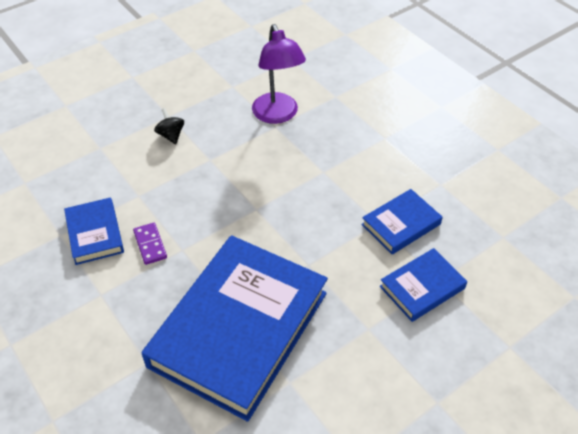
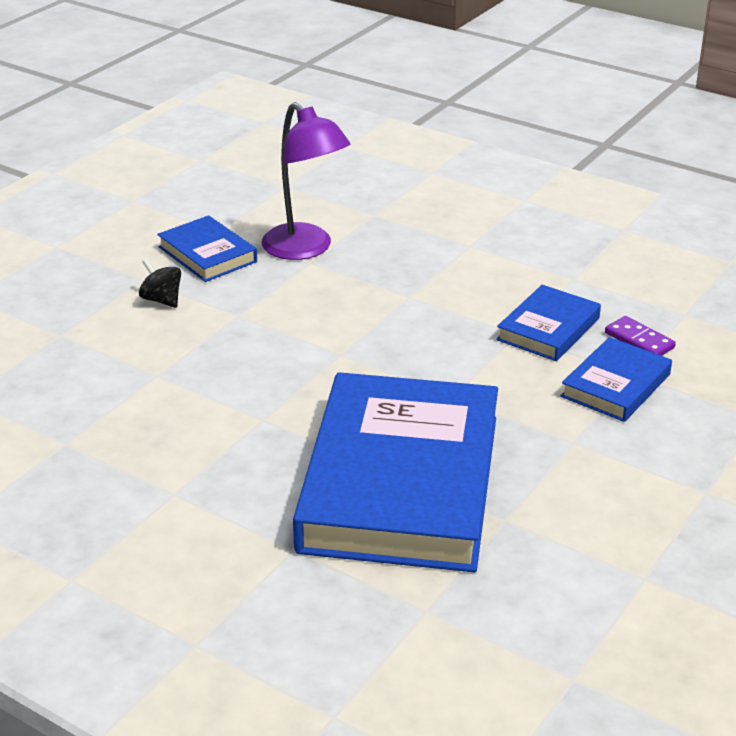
camera: 20 degrees left, 15 degrees down
(95, 234) = (119, 430): blue book -> blue book (207, 254)
(150, 245) = (212, 424): purple domino -> purple domino (639, 340)

